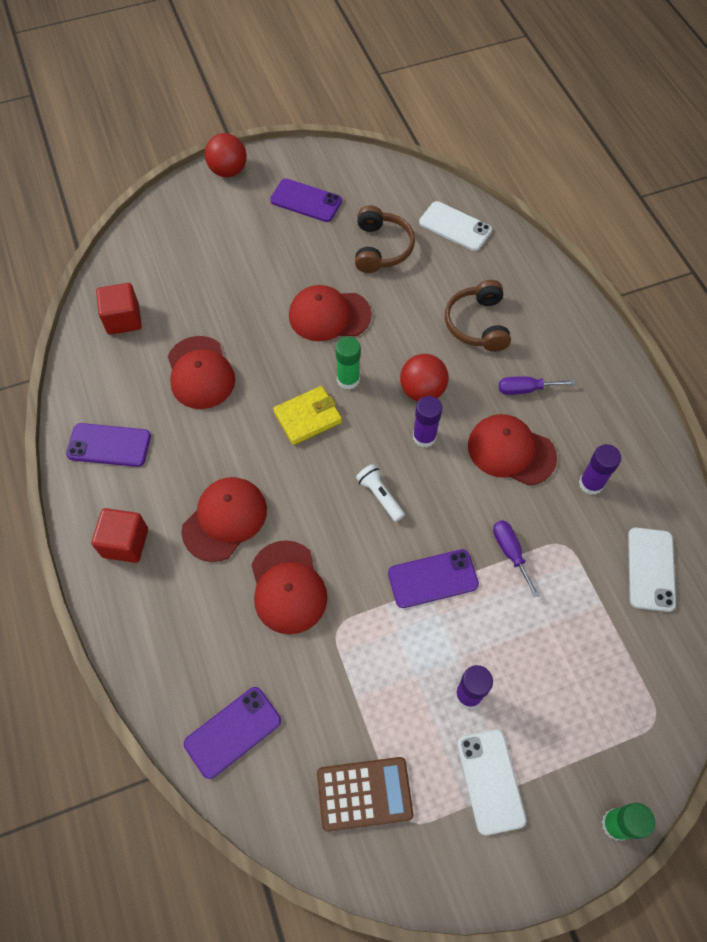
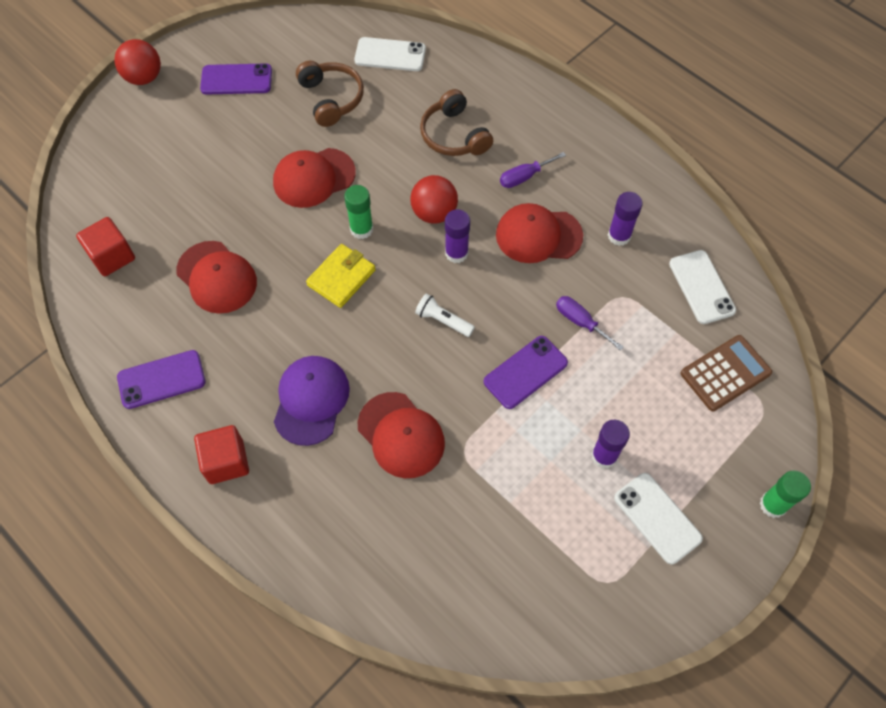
camera: 25 degrees left, 0 degrees up
(225, 519) = (311, 400): red cap -> purple cap
(233, 732) = (416, 581): purple phone -> none
(364, 794) = (558, 578): brown calculator -> brown calculator (725, 373)

